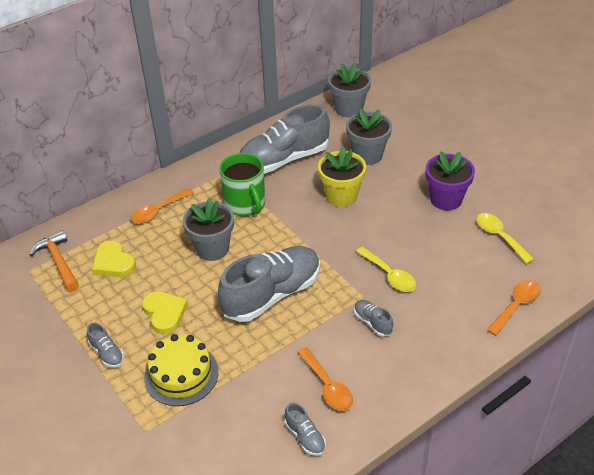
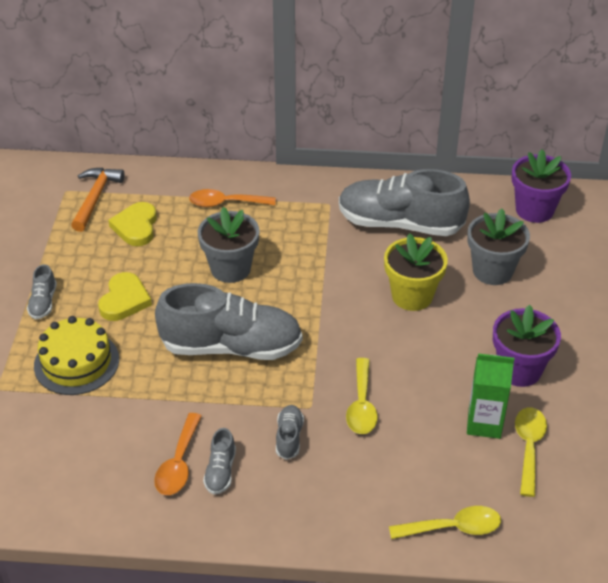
camera: 40 degrees right, 0 degrees up
(245, 204) = (309, 246): green mug -> none
(305, 437) = (108, 491): grey shoe -> grey shoe (220, 471)
(349, 109) = (534, 210): grey flower pot -> purple flower pot
(463, 240) = (484, 423): none -> green carton
(516, 306) = (453, 528): orange spoon -> yellow spoon

